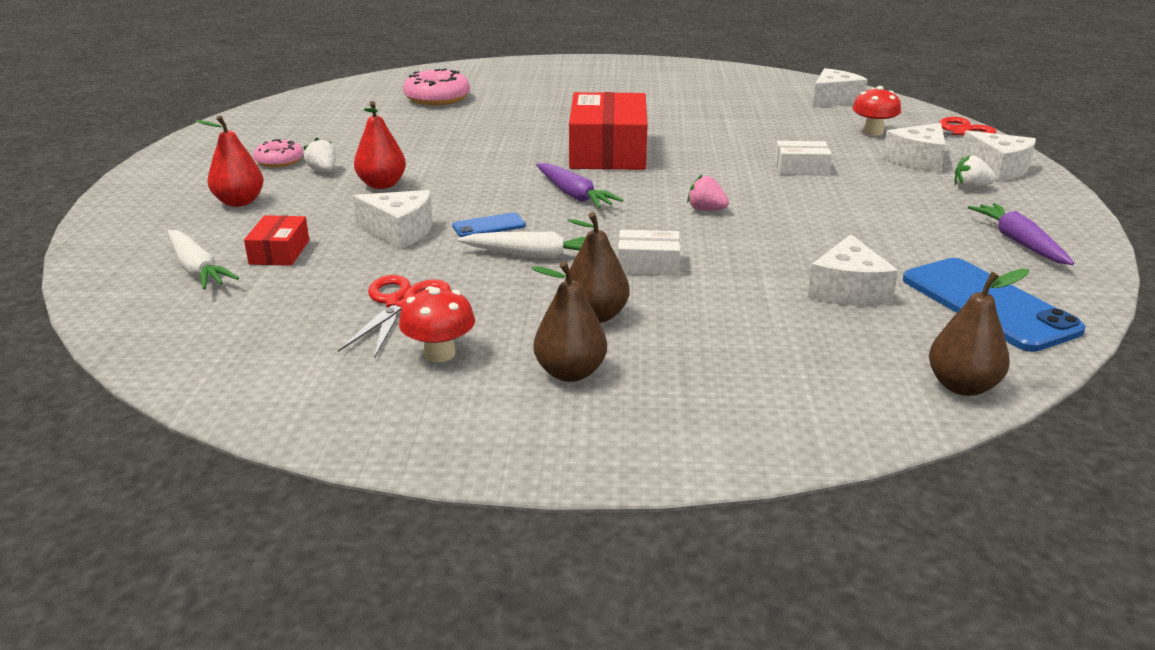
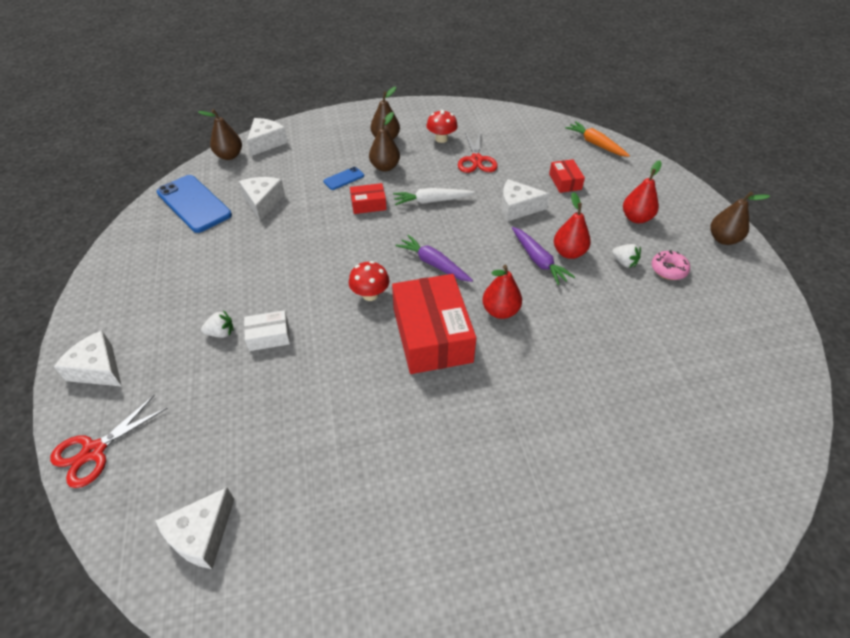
camera: 165 degrees right, 20 degrees up
(132, 298) = (595, 144): none -> orange carrot
(164, 174) = (723, 239): none -> brown pear
(197, 269) = (590, 164): white carrot -> none
(437, 98) = (658, 428): pink donut -> none
(489, 226) = (470, 221): blue phone -> blue phone (343, 178)
(518, 157) = (500, 311): none -> red pear
(648, 264) = (368, 204): white box -> red box
(706, 210) = (341, 262): pink strawberry -> none
(873, 132) = (183, 433): red mushroom -> red mushroom (370, 294)
(918, 160) = (162, 373): white cheese -> white cheese (266, 143)
(970, 187) = (140, 329): white strawberry -> white strawberry (221, 333)
(1019, 242) = (145, 261): purple carrot -> purple carrot (538, 260)

